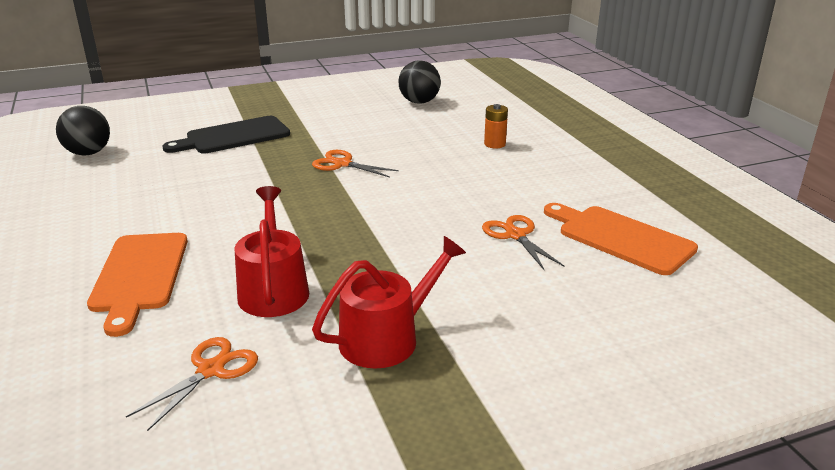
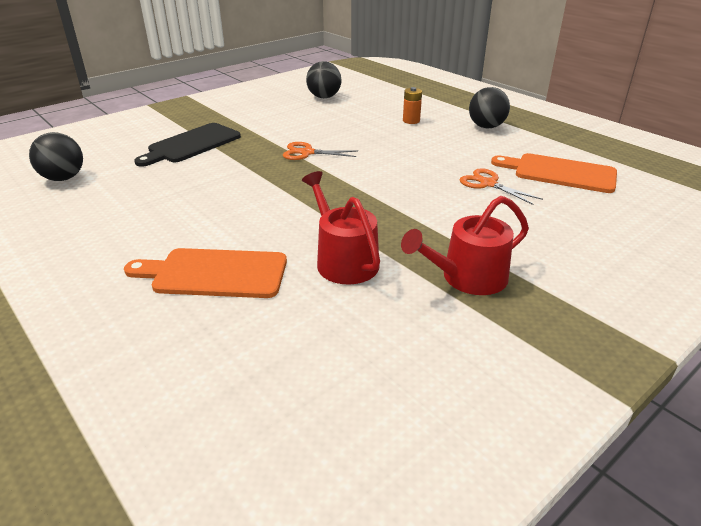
camera: 20 degrees left, 5 degrees up
(139, 276) = (214, 273): orange cutting board -> orange cutting board turned 120 degrees clockwise
(211, 370) = (352, 336): orange scissors -> none
(387, 338) = (467, 278): red watering can -> red watering can turned 150 degrees counterclockwise
(581, 165) = (486, 127): none -> black ball

